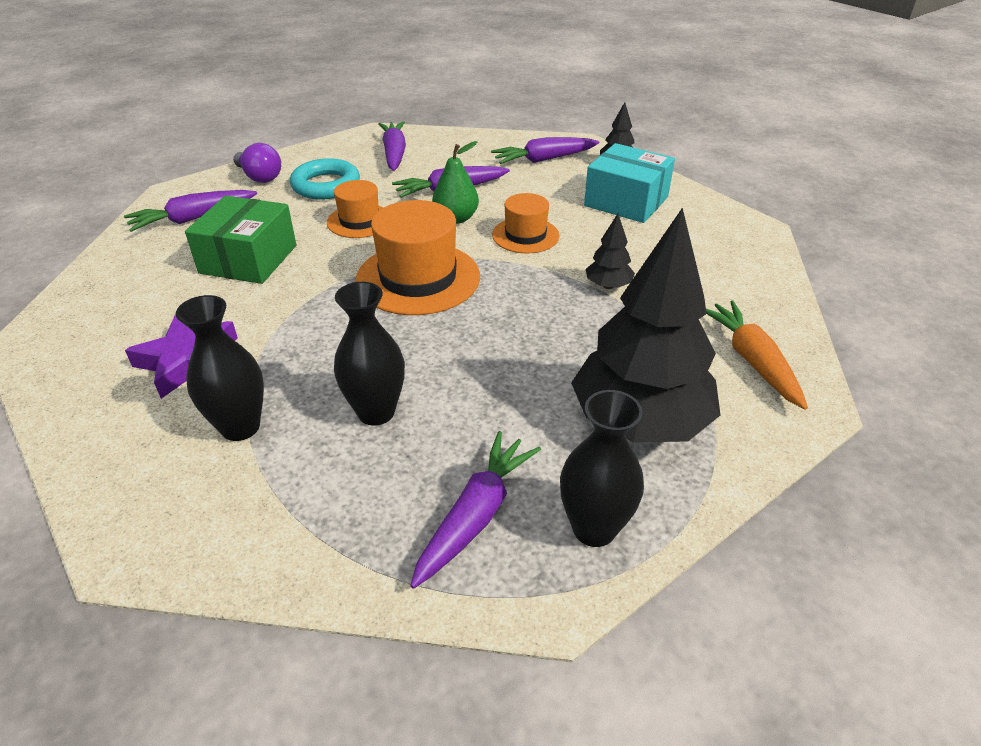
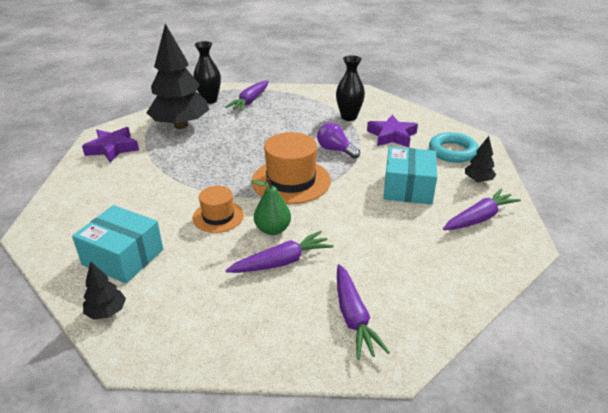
camera: 175 degrees right, 5 degrees down
(249, 259) = (408, 188): green box -> turquoise box
(260, 177) = (468, 269): purple light bulb -> purple light bulb (335, 150)
(326, 185) = (398, 261): turquoise ring -> turquoise ring (452, 151)
(360, 221) = (348, 223): orange hat -> none
(376, 412) = (294, 123): black vase -> none
(543, 159) = (185, 316): purple carrot -> none
(608, 286) = (170, 182): black tree -> black tree (478, 180)
(751, 360) = (112, 148): orange carrot -> purple star

